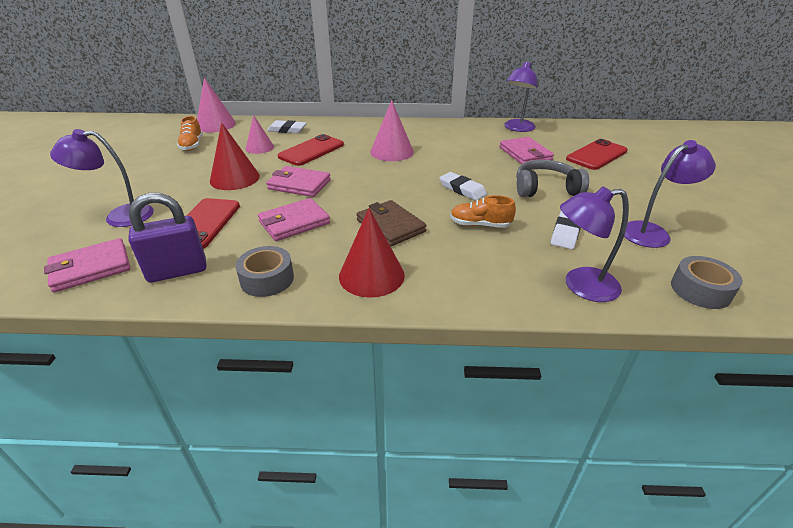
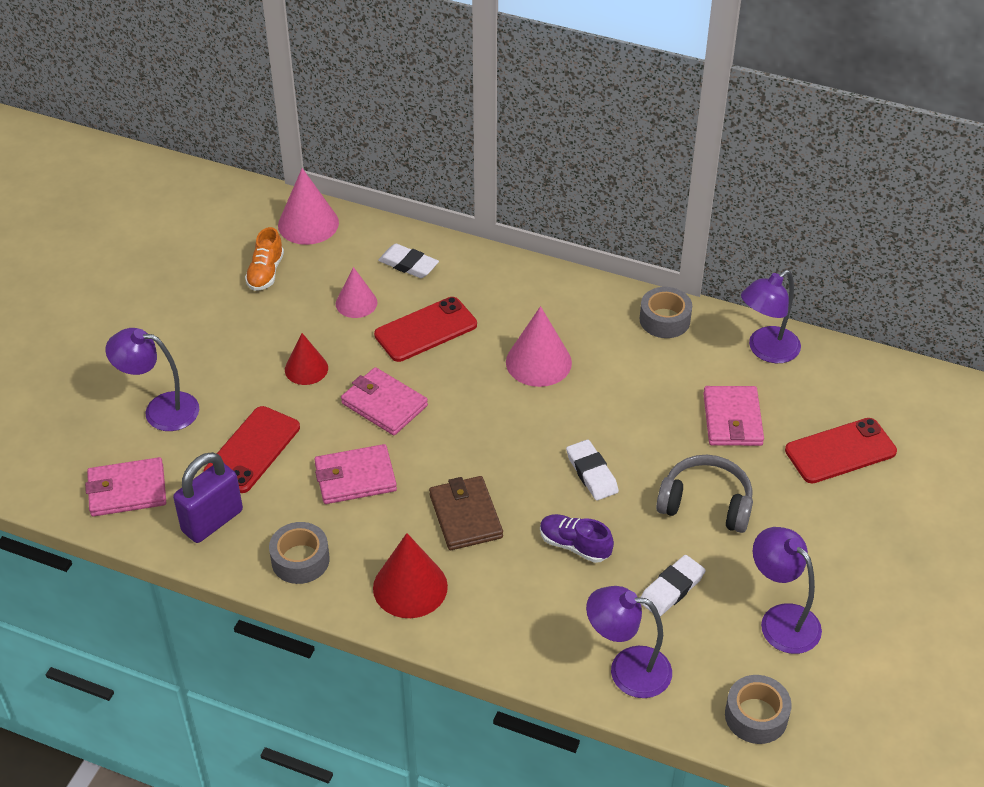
camera: 20 degrees right, 10 degrees up
(177, 271) = (212, 521): purple padlock -> purple padlock turned 45 degrees counterclockwise
(234, 178) = (306, 369): red cone -> red cone, size x0.66
(452, 127) = (664, 320): none -> grey tape
(480, 225) = (574, 545): orange shoe -> purple shoe
(652, 232) = (781, 619): purple lamp -> purple lamp turned 120 degrees counterclockwise

